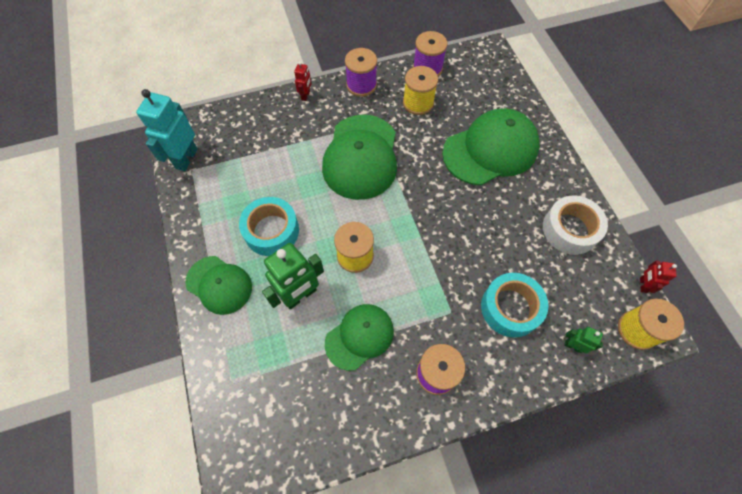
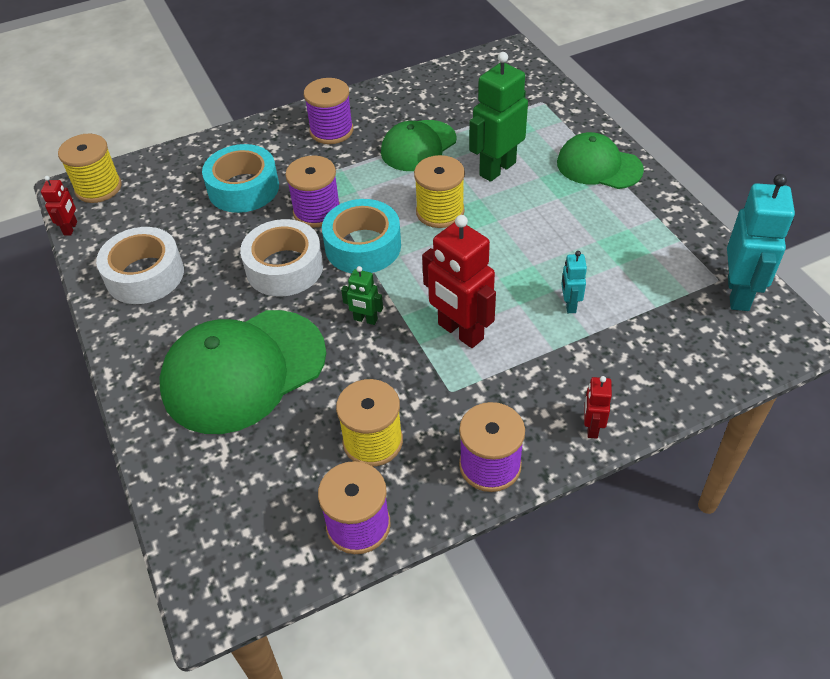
camera: 175 degrees right, 15 degrees down
(271, 231) = (560, 223): turquoise tape -> turquoise tape (363, 246)
(290, 165) = (569, 305): none -> turquoise robot
(361, 157) = (460, 332): green cap -> red robot
(449, 271) = (317, 211): none -> purple spool
(471, 221) = (284, 267): none -> white tape
(573, 346) = (178, 167): green robot -> green robot (365, 319)

